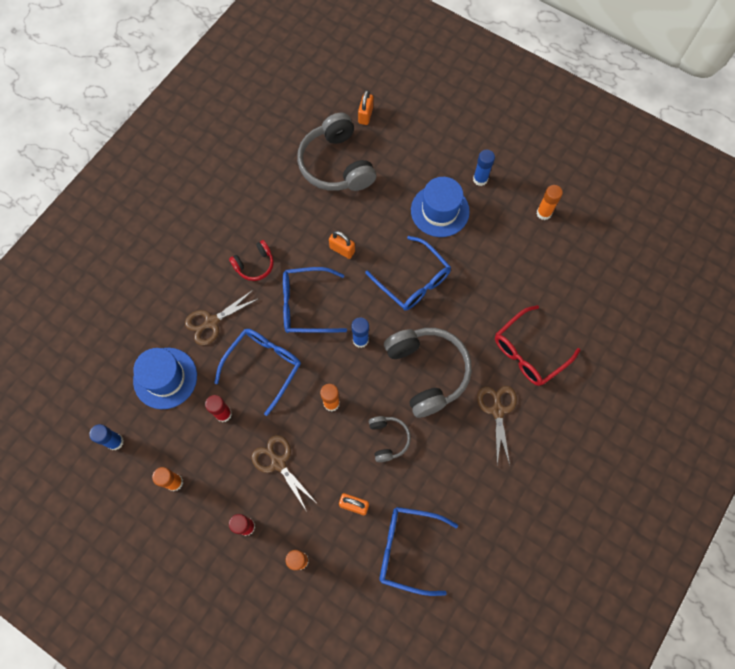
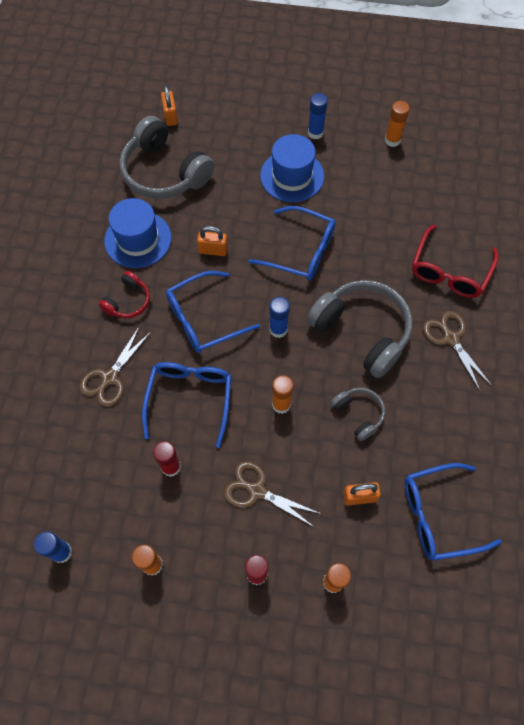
camera: 25 degrees left, 5 degrees down
(165, 378) = (86, 458): blue hat -> blue hat (138, 239)

